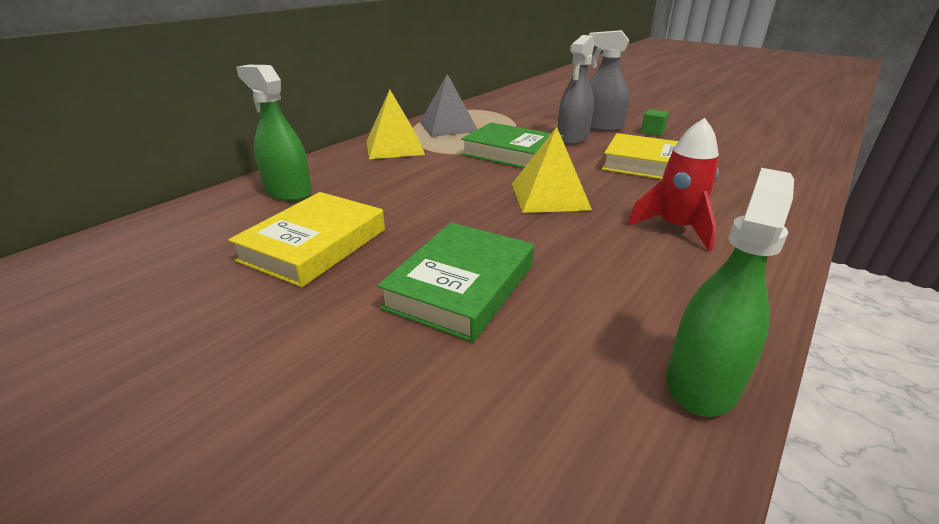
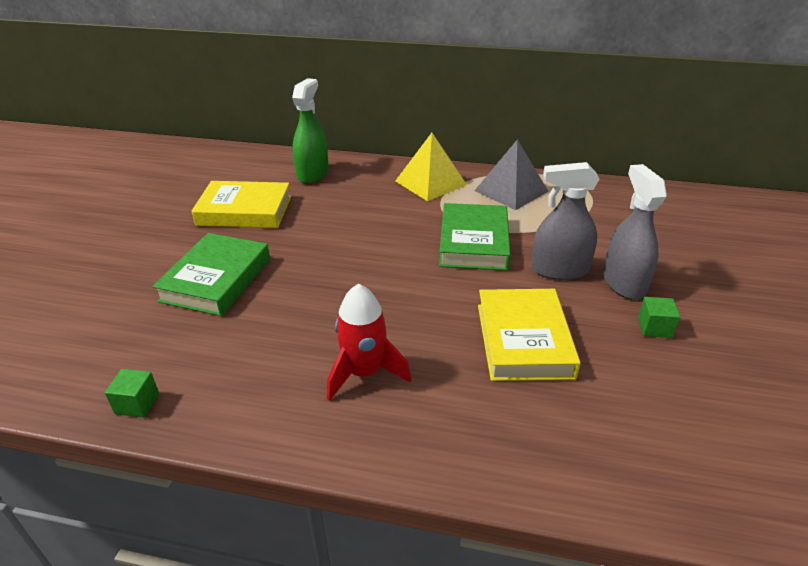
camera: 65 degrees right, 5 degrees up
(461, 286) = (216, 279): green book -> green book turned 75 degrees counterclockwise
(549, 196) = (385, 286): yellow pyramid -> none
(702, 381) = (137, 403): green spray bottle -> green cube

